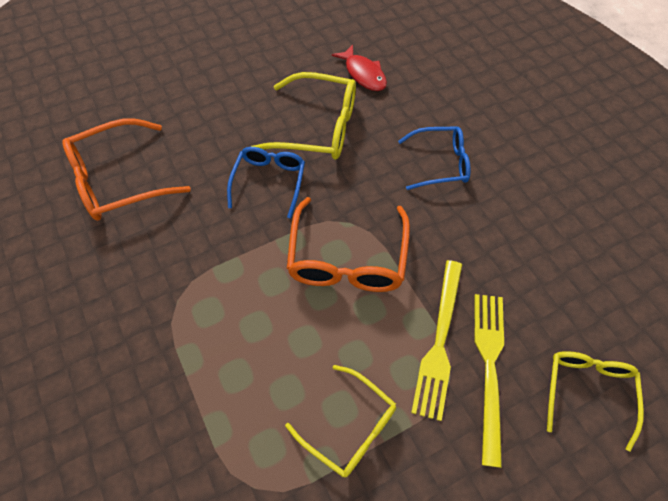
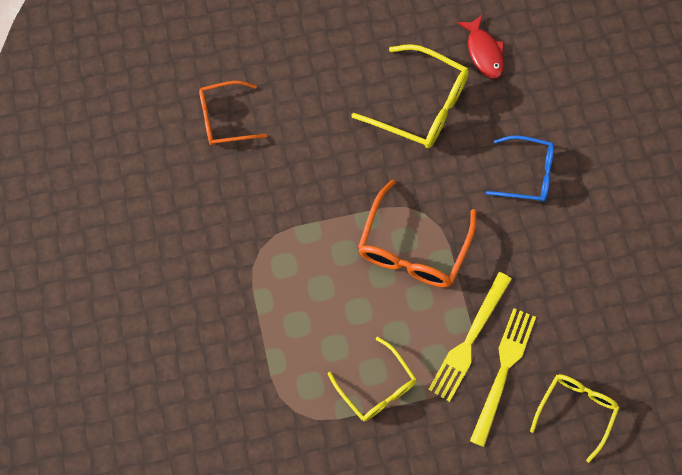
camera: 15 degrees right, 10 degrees up
(118, 180) = (224, 119): orange glasses -> orange glasses, size x0.66
(269, 181) = (361, 154): blue glasses -> none

